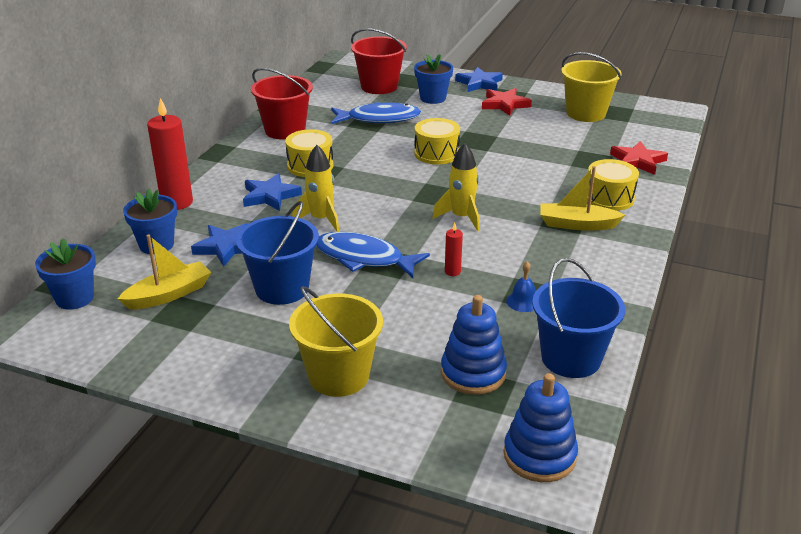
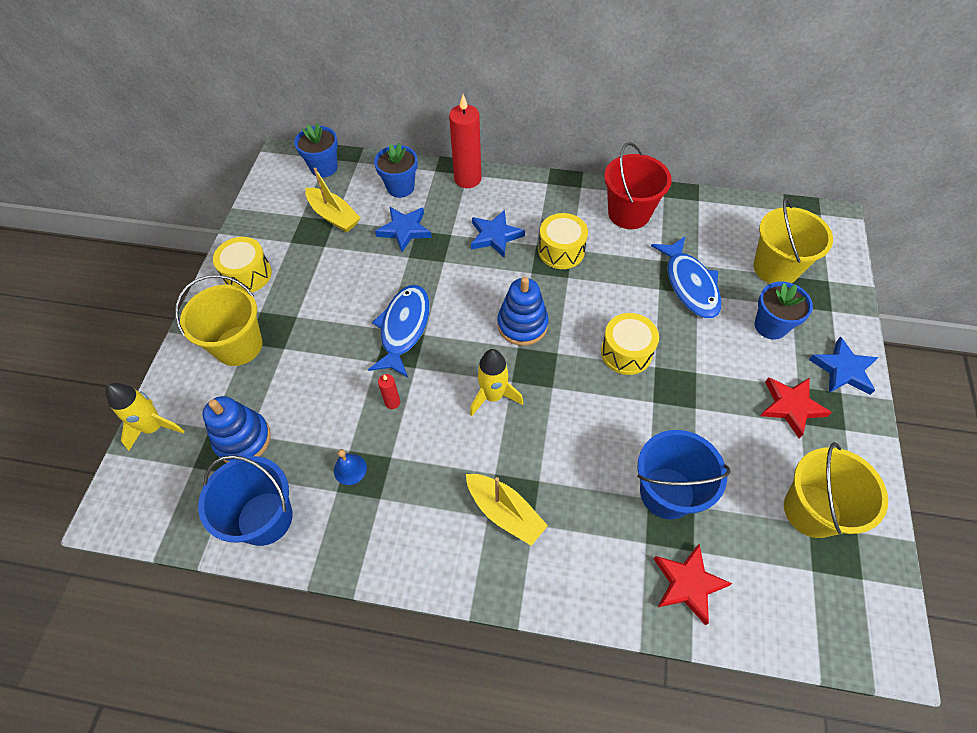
camera: 80 degrees right, 25 degrees up
(282, 288) = (350, 282): blue bucket -> blue bucket (667, 493)
(321, 219) = (463, 282): yellow rocket -> yellow rocket (154, 427)
(379, 86) = (776, 268): red bucket -> yellow bucket
(539, 455) = (142, 500): blue stacking toy -> blue stacking toy (522, 325)
(577, 224) = (505, 512): yellow boat -> yellow boat turned 135 degrees clockwise
(609, 198) = (576, 548): yellow drum -> yellow drum (248, 274)

